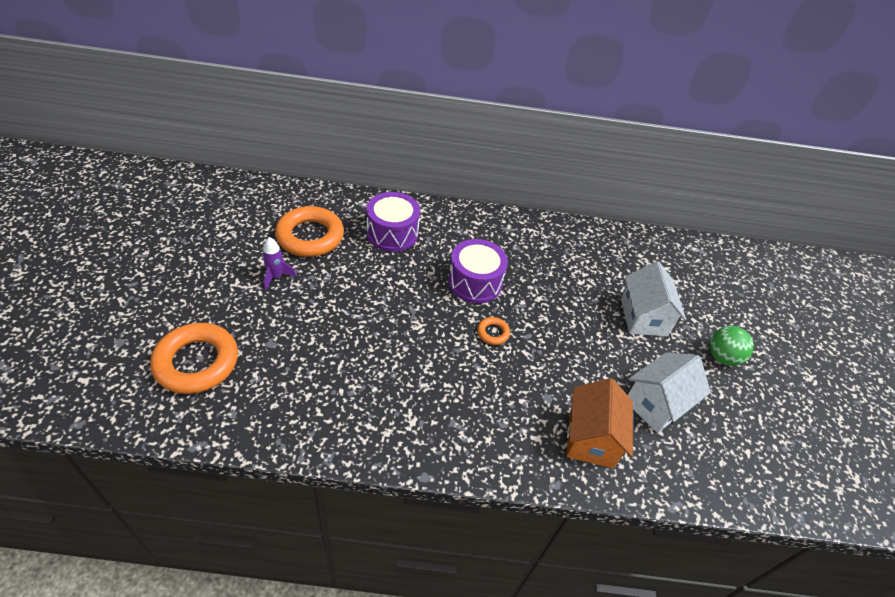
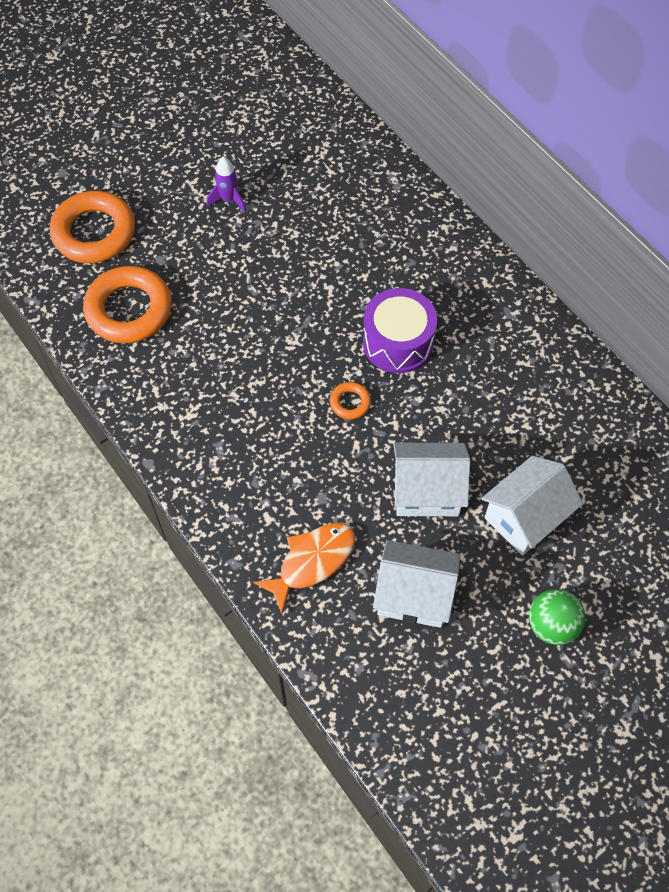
camera: 55 degrees right, 15 degrees up
(310, 236) = (301, 179): orange ring -> orange ring (129, 310)
(392, 233) = (382, 231): purple drum -> none
(589, 345) = (427, 491): none -> white house
(591, 438) = (312, 562): orange house -> orange fish

